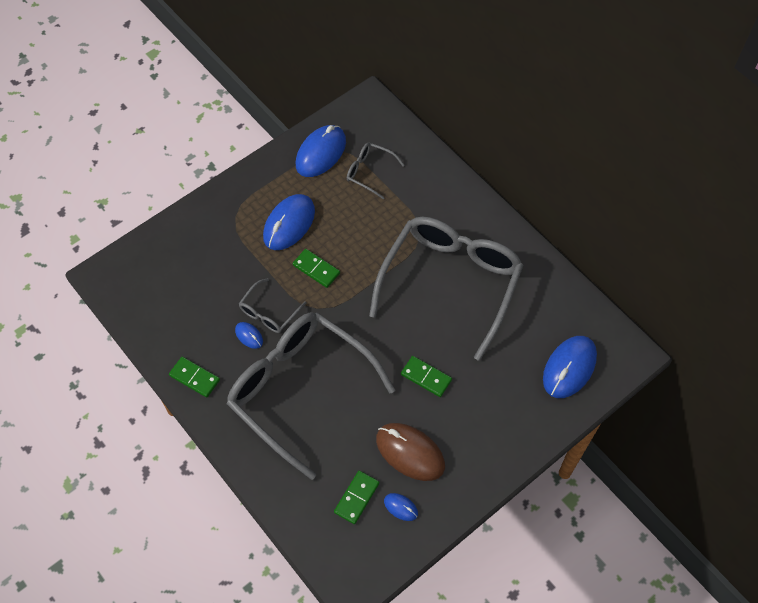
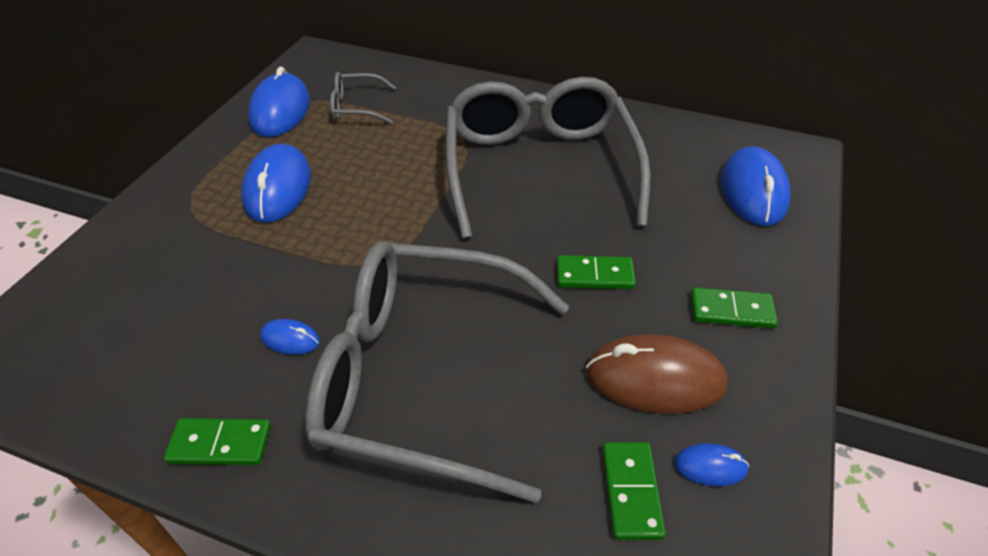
camera: 30 degrees left, 15 degrees down
(269, 312) = (307, 296): grey glasses -> none
(316, 269) = (348, 220): green domino -> green domino (731, 311)

